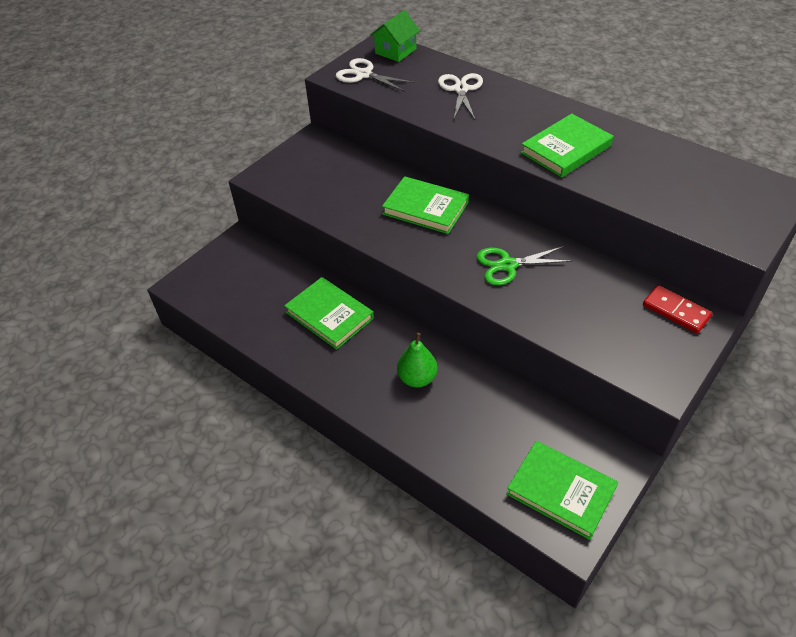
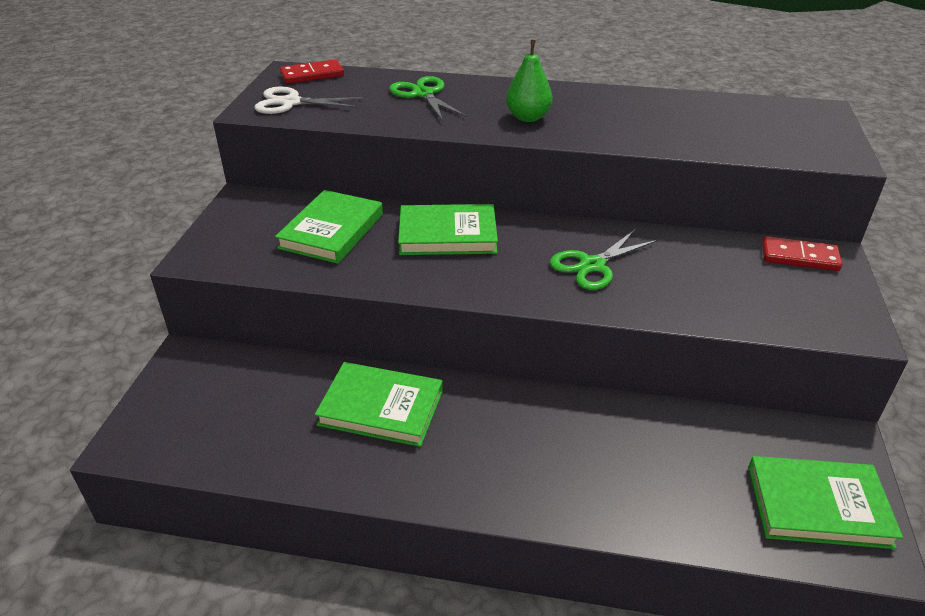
camera: 30 degrees left, 10 degrees down
(395, 51) = (312, 75): green house -> red domino
(417, 378) = (551, 442): green pear -> green pear (528, 117)
(461, 89) = (423, 94): white scissors -> green scissors
(566, 149) = (590, 122): green book -> green book (331, 231)

